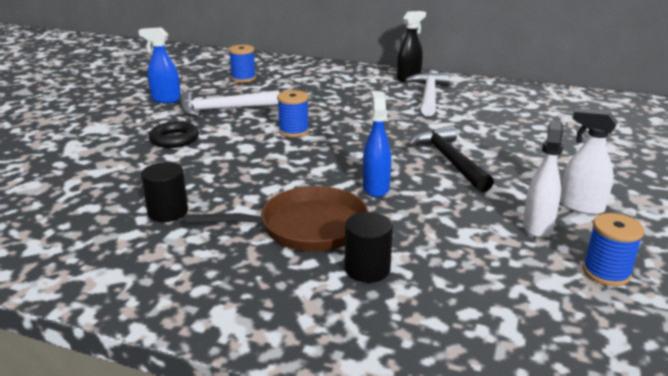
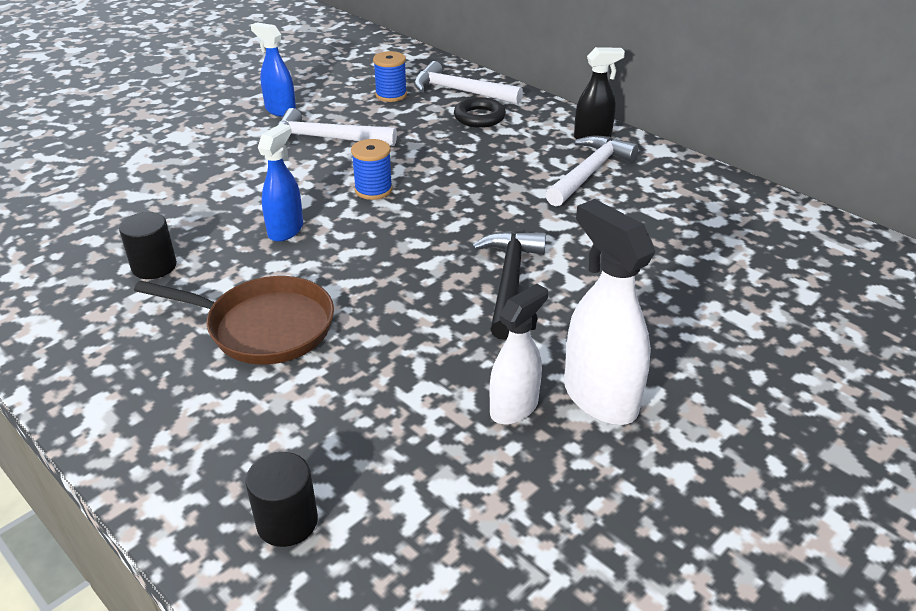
camera: 25 degrees right, 10 degrees up
(174, 139) = (241, 170): black ring -> black ring (479, 117)
(292, 69) = (460, 91): none -> white hammer
(367, 269) = (273, 400): black cylinder -> black cylinder (287, 522)
(375, 188) = (385, 296): blue spray bottle -> blue spray bottle (286, 230)
(581, 207) = (599, 398): white spray bottle -> white spray bottle, size x1.54
(606, 272) = (525, 497): blue spool -> none

